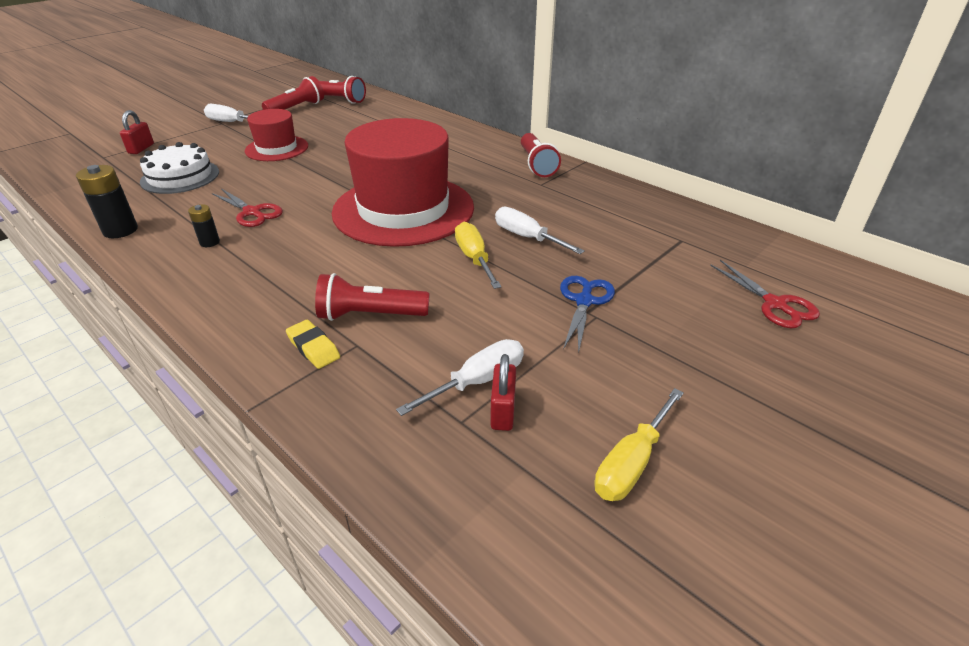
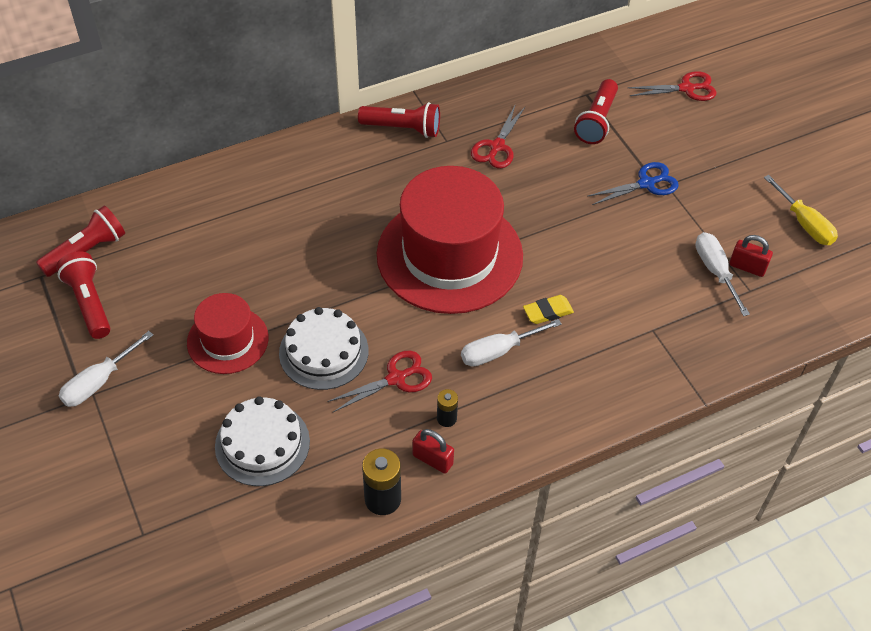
camera: 70 degrees left, 15 degrees up
(141, 149) = (139, 489): red padlock -> red padlock (432, 460)
(274, 180) = (324, 352): none -> white cake
(313, 348) = (647, 357): yellow eraser -> yellow eraser (548, 312)
(370, 315) = (617, 315): red flashlight -> red flashlight (596, 121)
(474, 258) = (561, 228): yellow screwdriver -> none
(527, 237) = (541, 184): white screwdriver -> white screwdriver (498, 351)
(555, 207) = (497, 147): none -> red scissors
(584, 301) = (646, 184): blue scissors -> blue scissors turned 120 degrees clockwise

